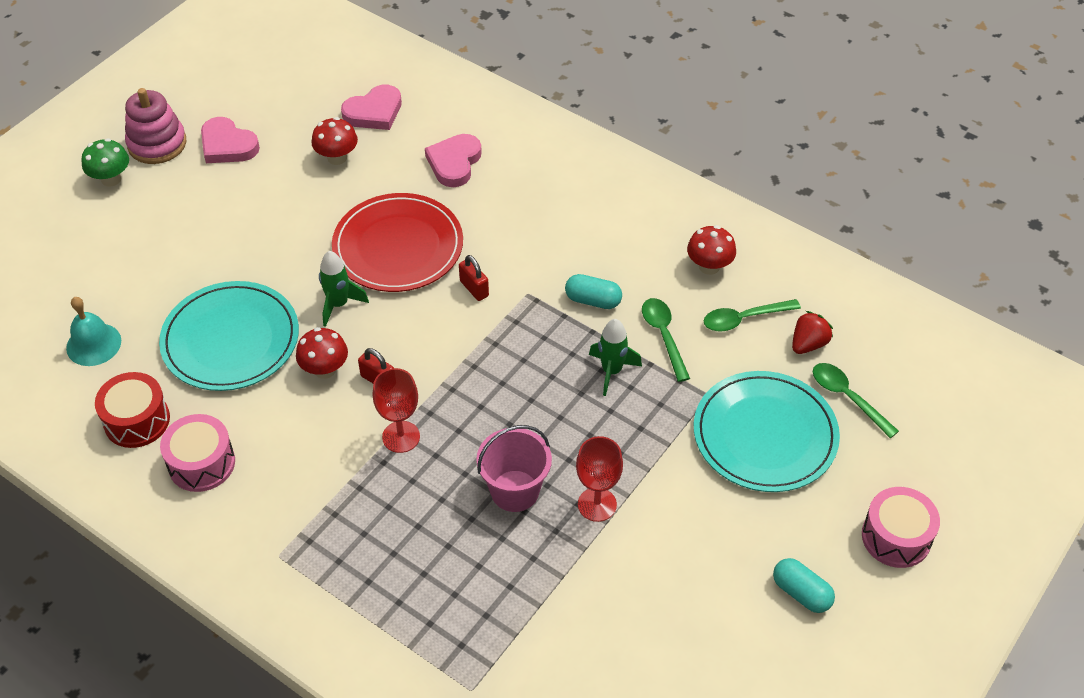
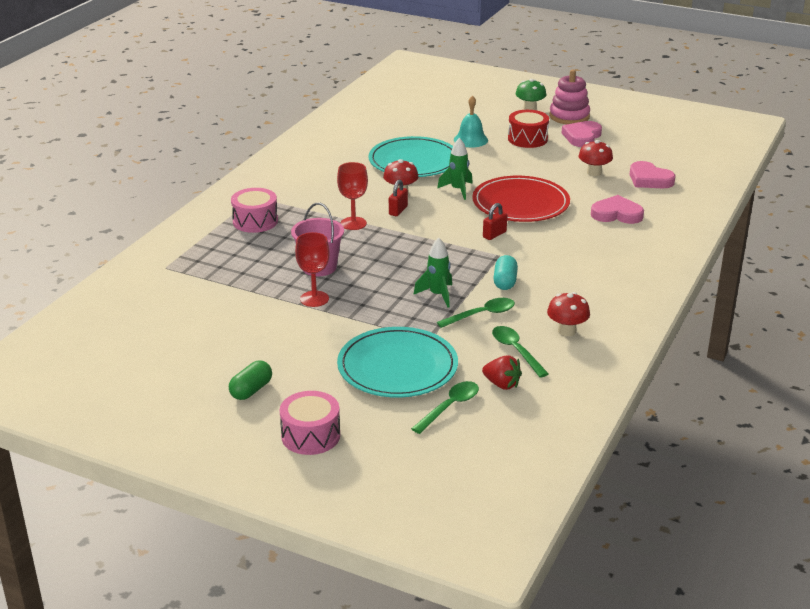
camera: 80 degrees right, 20 degrees down
(93, 344) = (395, 125): turquoise bell -> turquoise bell (470, 140)
(137, 420) = (342, 145): red drum -> red drum (527, 139)
(201, 463) = (316, 166): pink drum -> pink drum (255, 221)
(801, 593) = (251, 390): turquoise capsule -> green capsule

